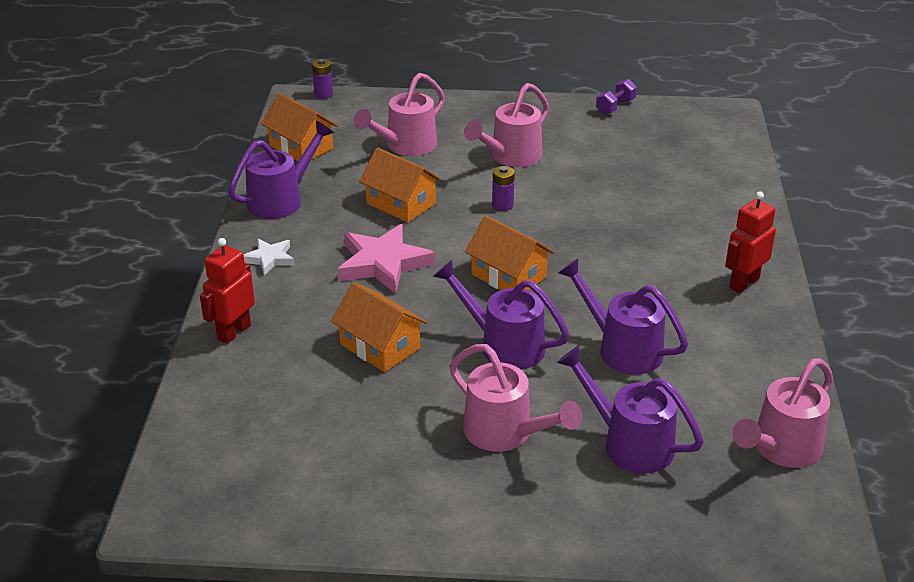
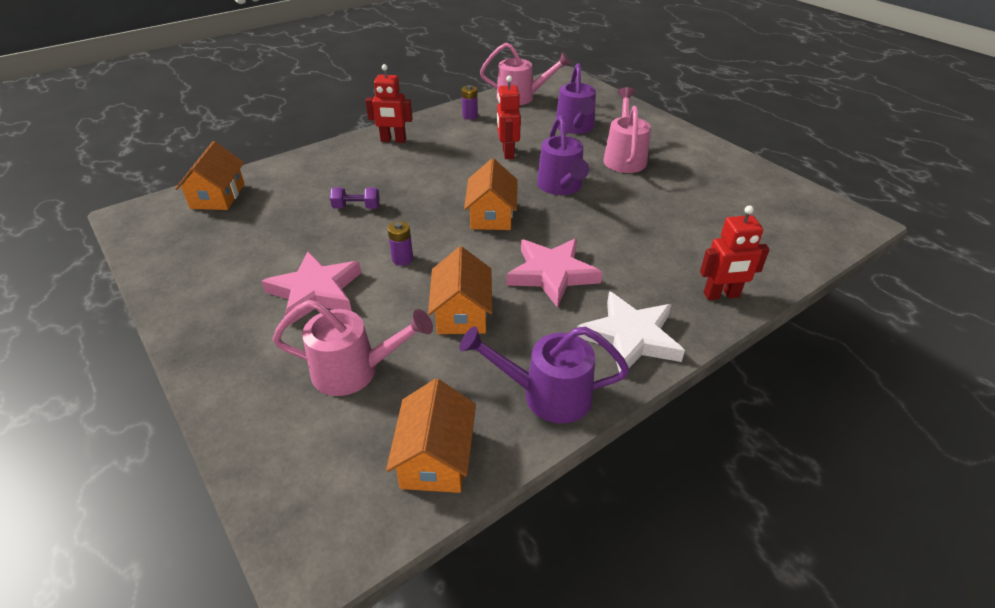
camera: 130 degrees left, 5 degrees up
(269, 259) = (630, 337): white star -> white star, size x1.83
(323, 94) = (278, 542): purple battery -> purple battery (470, 116)
(380, 346) = (631, 227): orange house -> orange house (218, 196)
(510, 157) = (315, 292): pink watering can -> pink star
(615, 106) = (156, 276): purple dumbbell -> purple dumbbell (356, 207)
(622, 348) = (507, 153): purple watering can -> red robot

